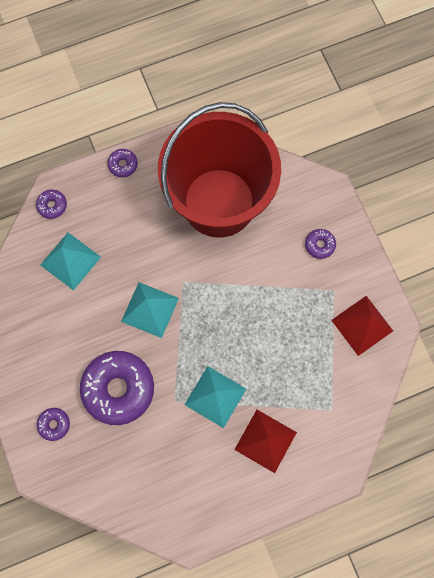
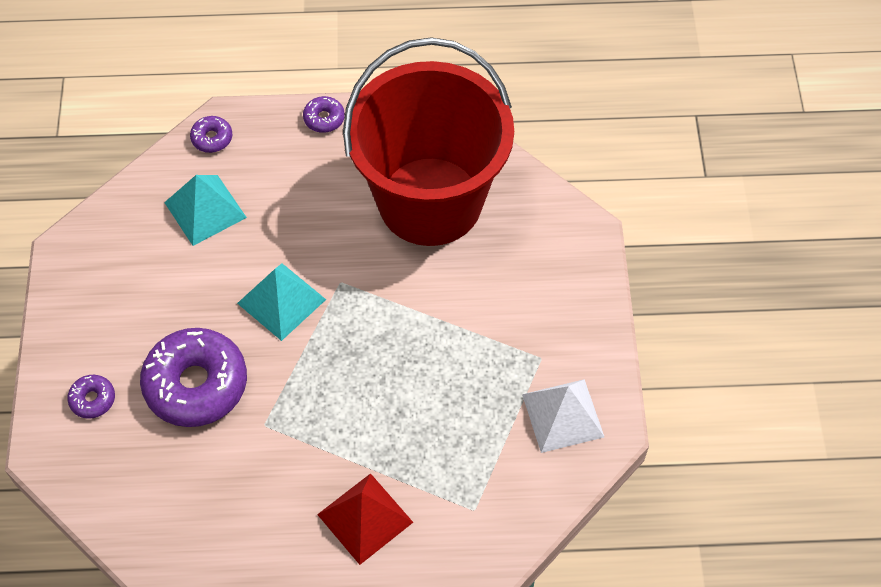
camera: 20 degrees right, 15 degrees down
(215, 396) = (321, 438): turquoise pyramid -> none
(319, 245) = (545, 295): purple donut -> none
(362, 325) = (563, 415): red pyramid -> white pyramid

